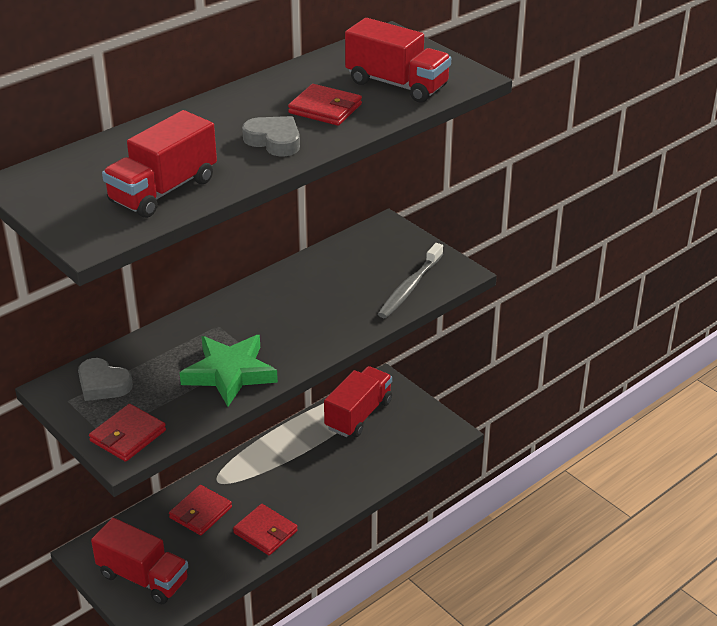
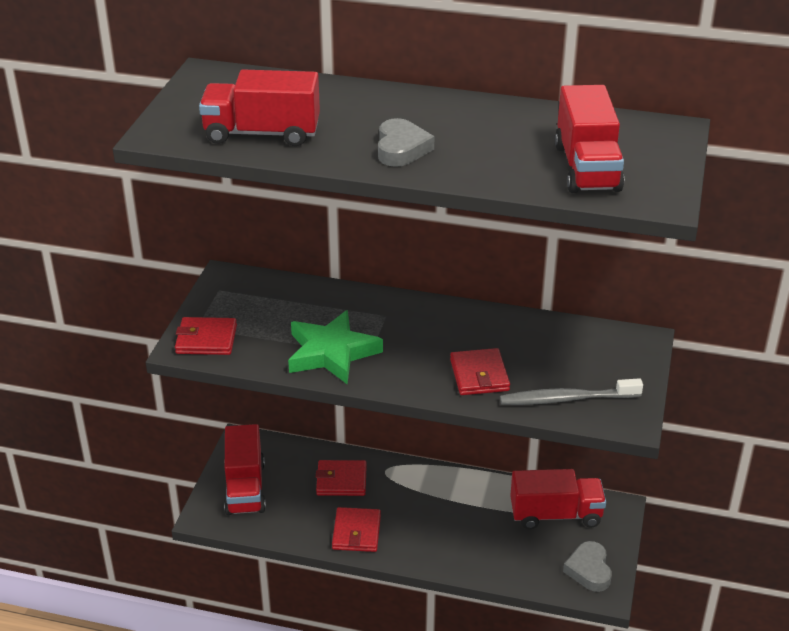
camera: 55 degrees right, 0 degrees up
(103, 384) = (253, 296): grey heart -> grey heart (589, 570)
(325, 109) = (489, 150): red wallet -> red wallet (479, 375)

